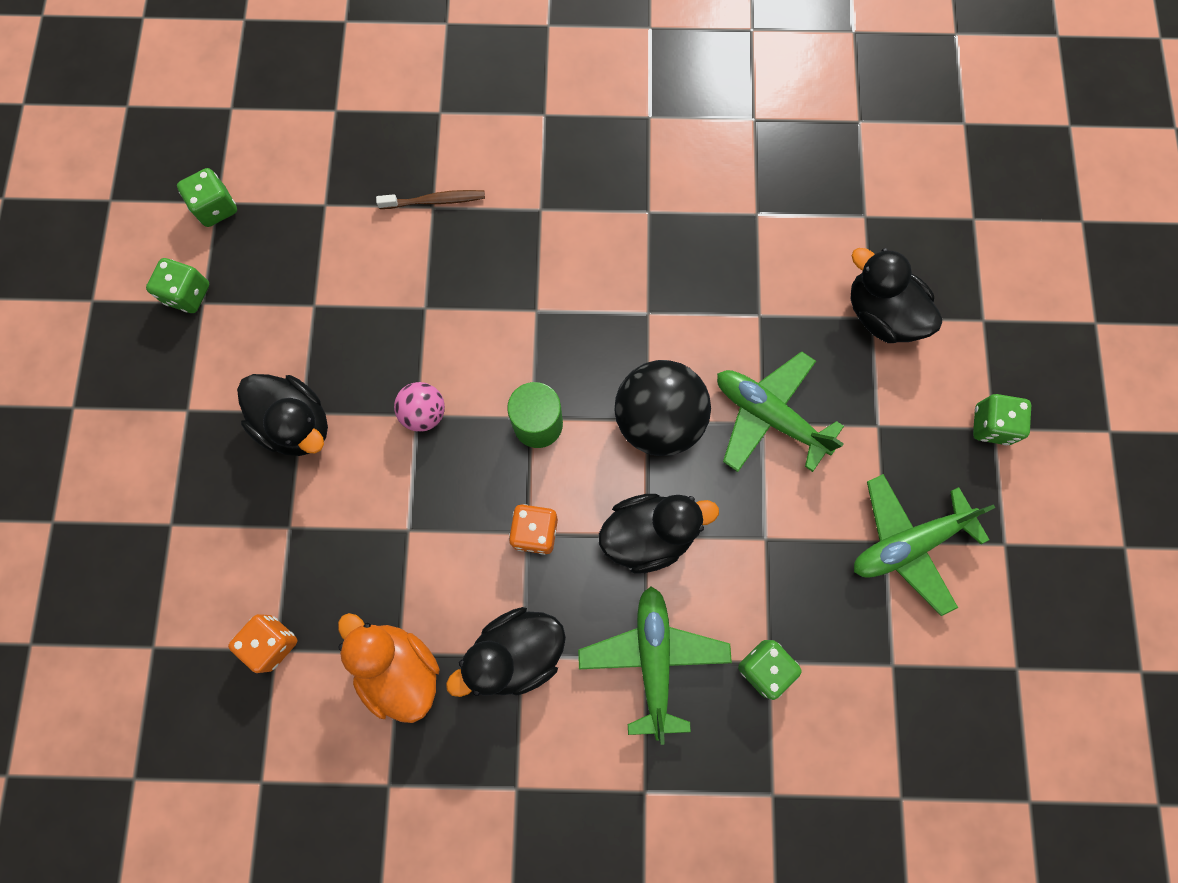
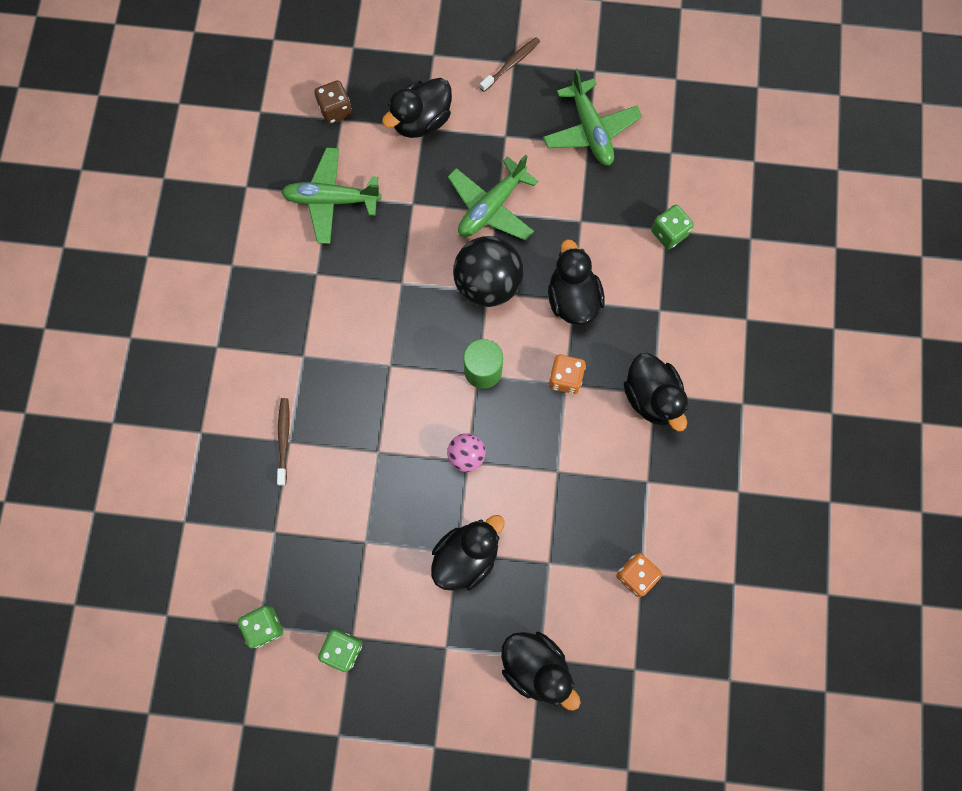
camera: 85 degrees left, 0 degrees up
(160, 520) = (536, 667): none -> black duck
(399, 668) = (658, 481): orange duck -> none
(653, 658) = (659, 304): green plane -> green plane (331, 200)
(877, 208) = (335, 110): none -> brown dice
(991, 425) = (511, 64): green dice -> brown toothbrush

